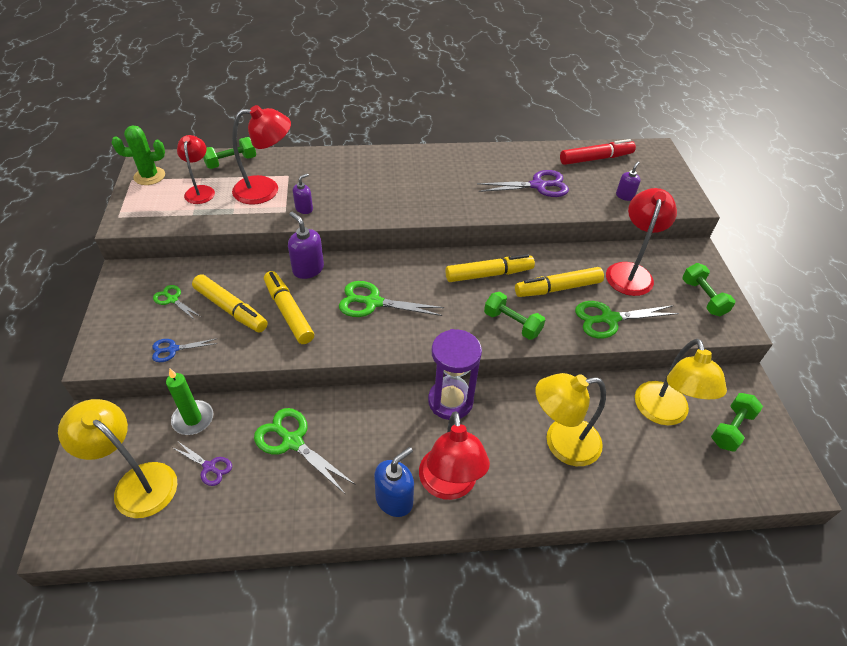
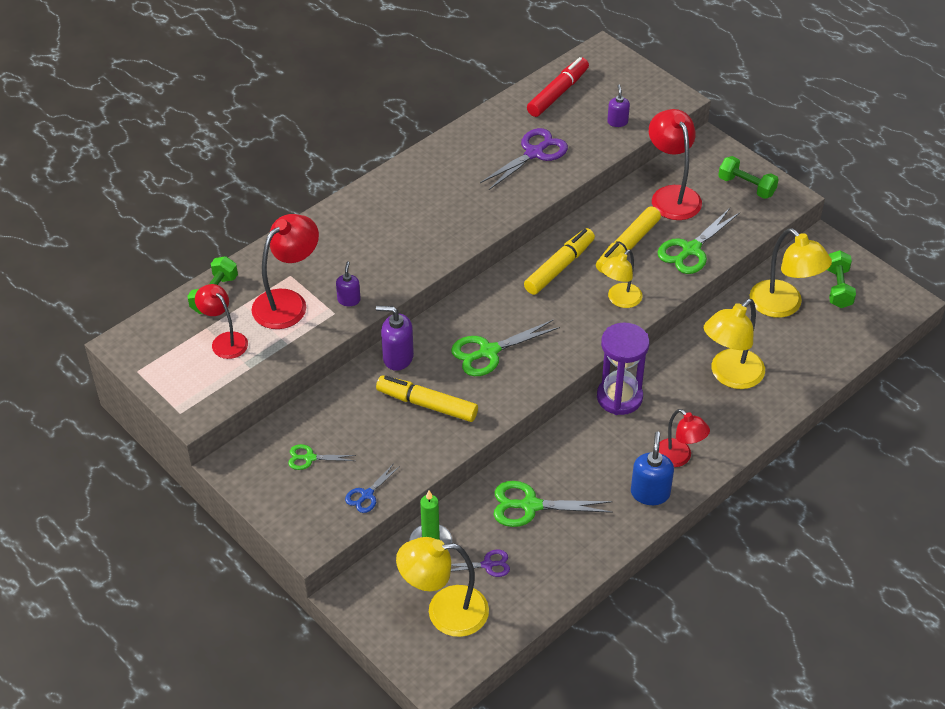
camera: 35 degrees left, 0 degrees up
(149, 176) = (151, 357): green cactus -> none
(231, 309) = (373, 433): yellow marker -> none
(449, 485) = (679, 458): red lamp -> red lamp, size x0.65
(512, 323) = (620, 300): green dumbbell -> yellow lamp

